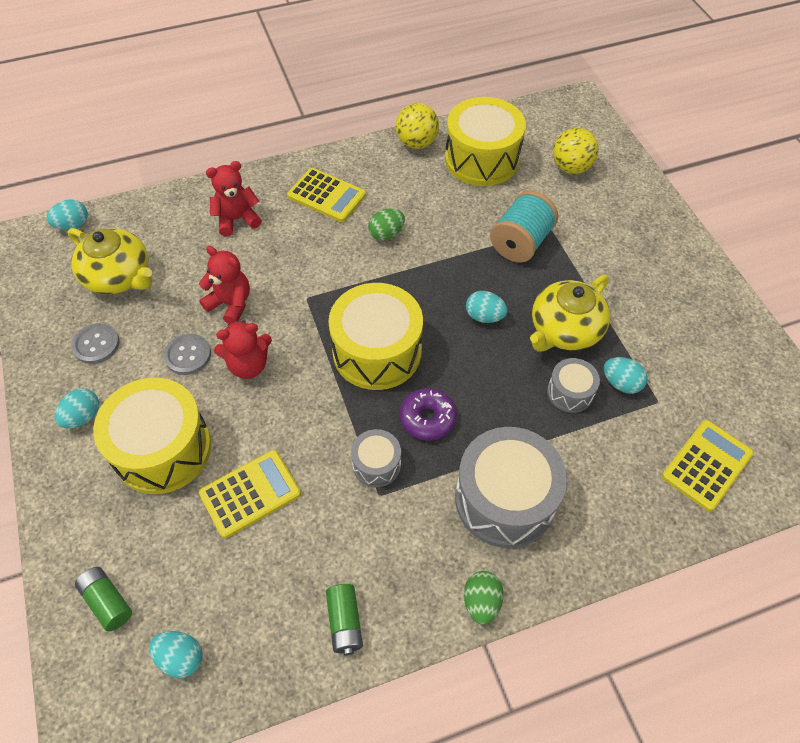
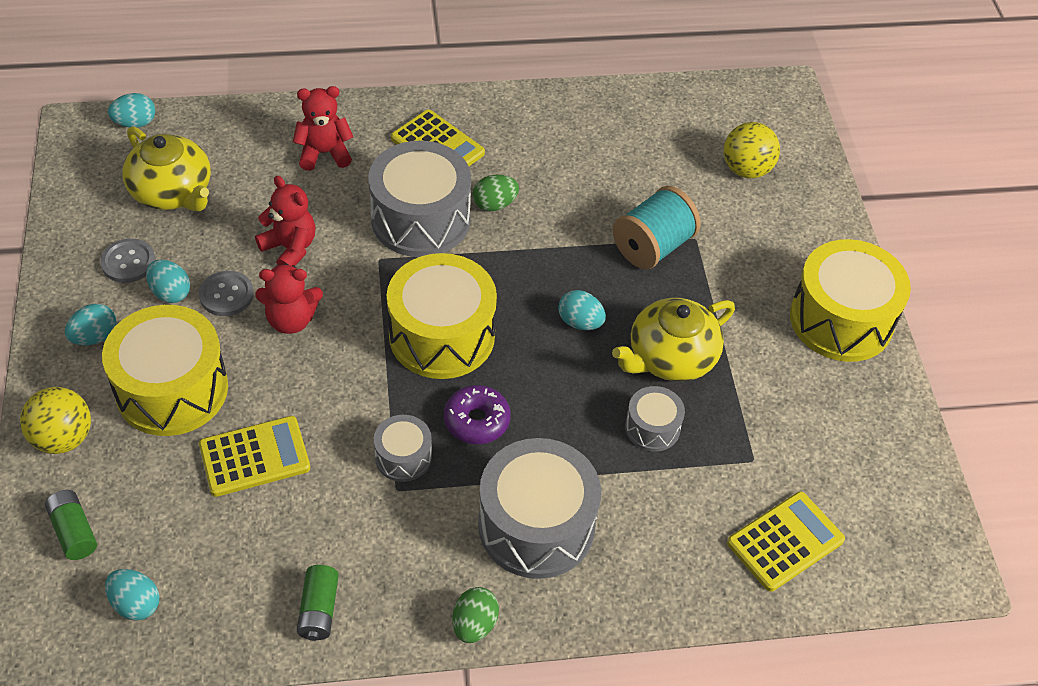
camera: 10 degrees right, 5 degrees down
(331, 258) = (420, 219): none -> grey drum
(416, 143) = (565, 103): yellow ball -> yellow ball (63, 438)
(481, 159) = (639, 138): yellow drum -> yellow drum (841, 320)
(621, 383) = (716, 431): turquoise egg -> turquoise egg (170, 292)

